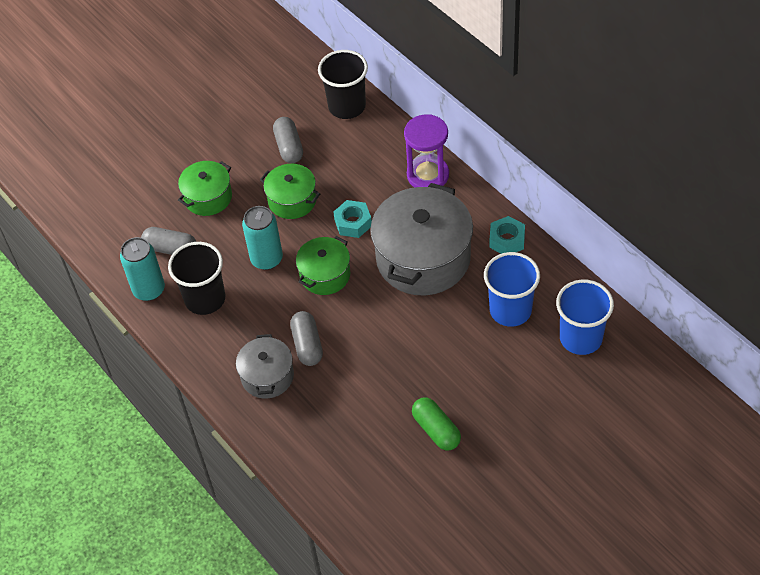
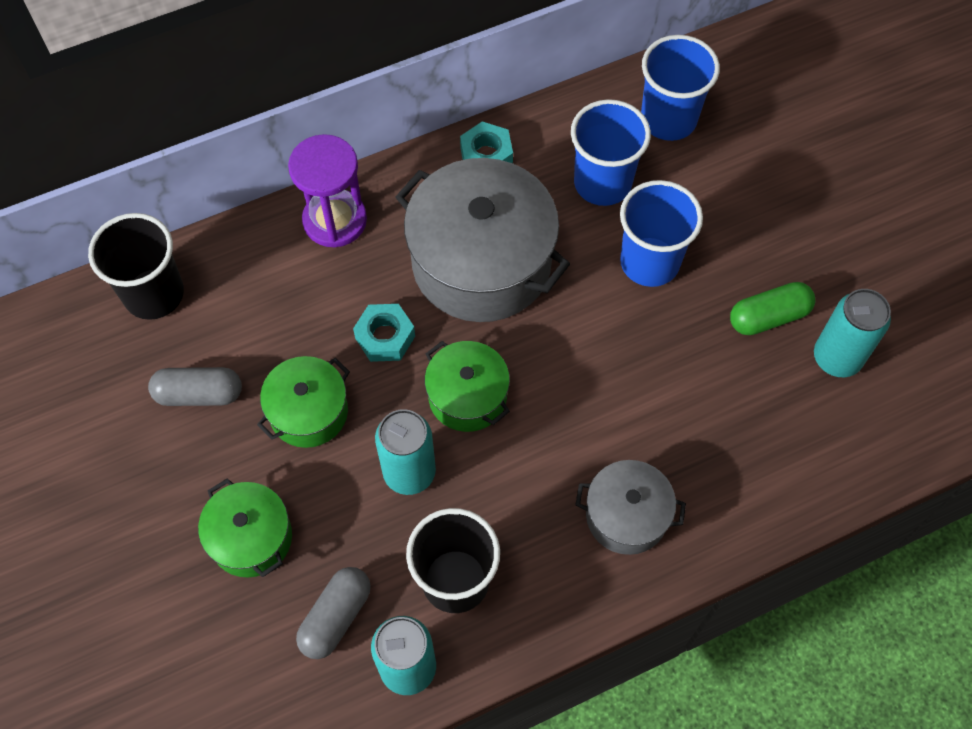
camera: 80 degrees left, 10 degrees up
(307, 345) = (586, 448): grey capsule -> none
(417, 477) = (837, 358): none -> turquoise can
(456, 351) = (649, 262): none -> blue cup

